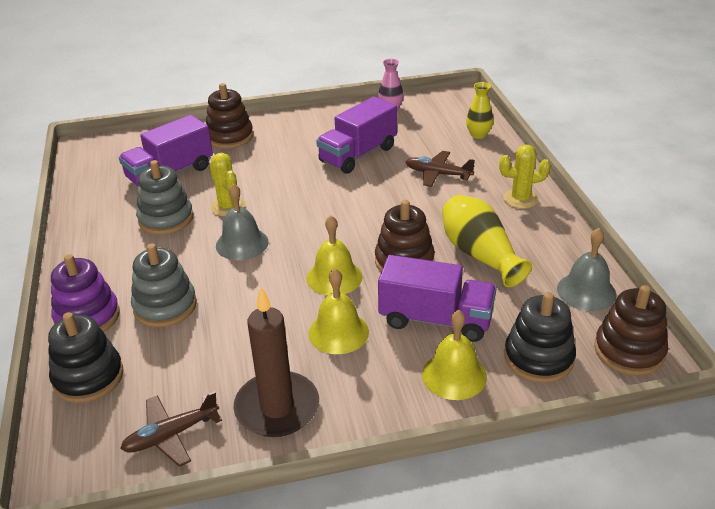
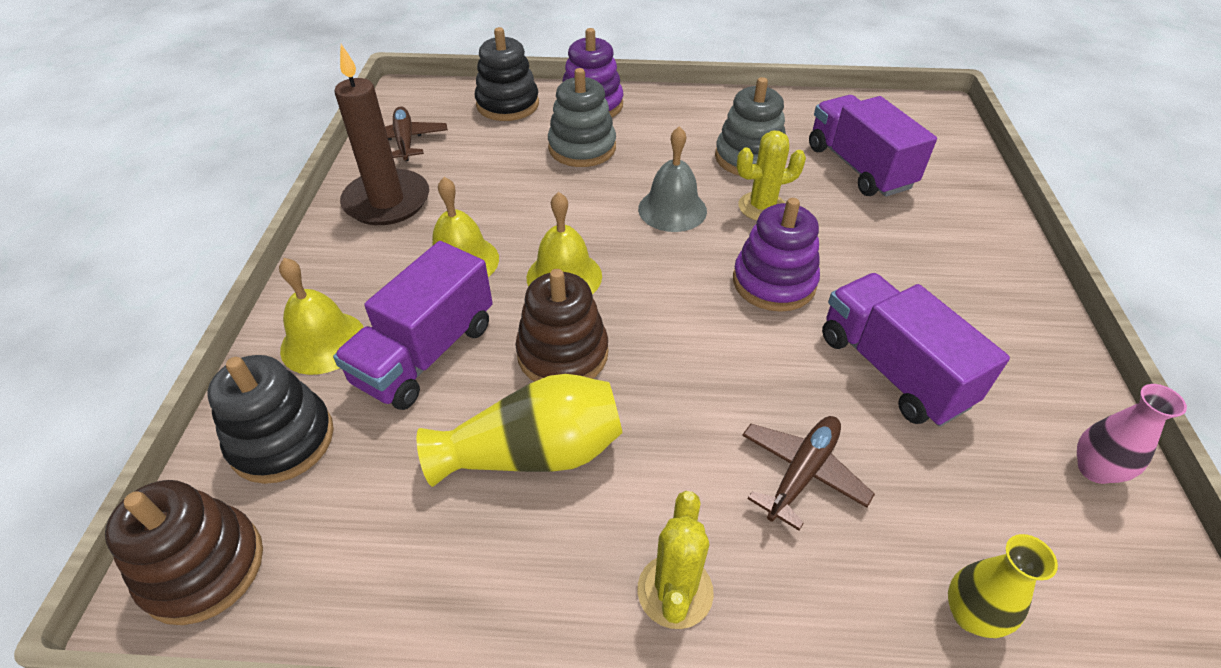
camera: 105 degrees right, 10 degrees up
(229, 137) = (964, 228): brown stacking toy -> none
(305, 194) = (774, 282): none -> purple stacking toy
(586, 291) = (360, 575): grey bell -> none

